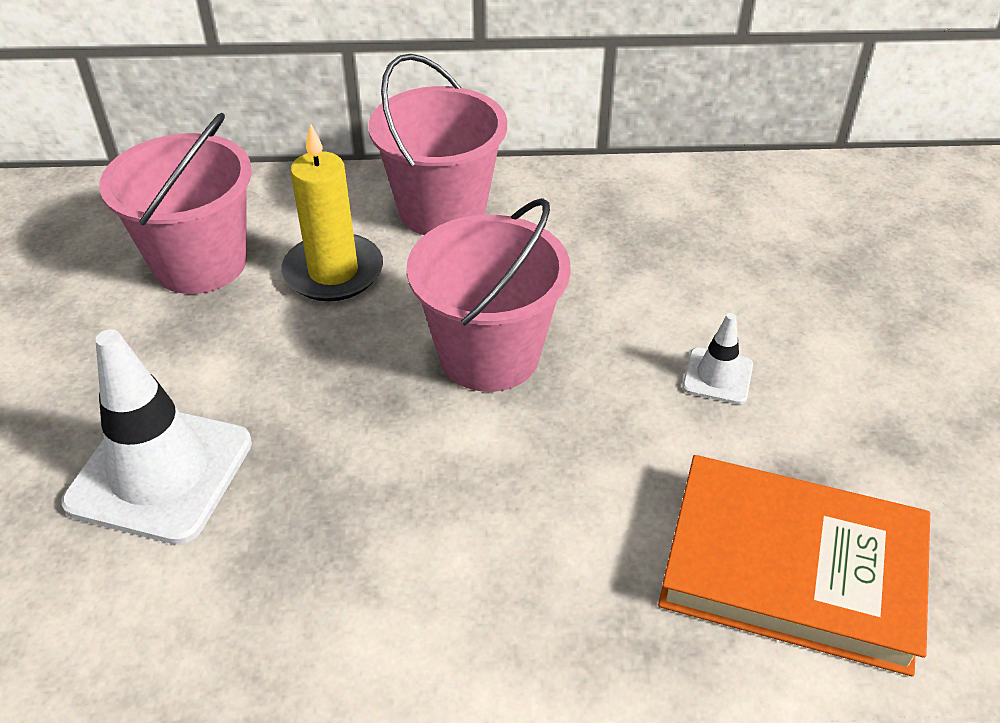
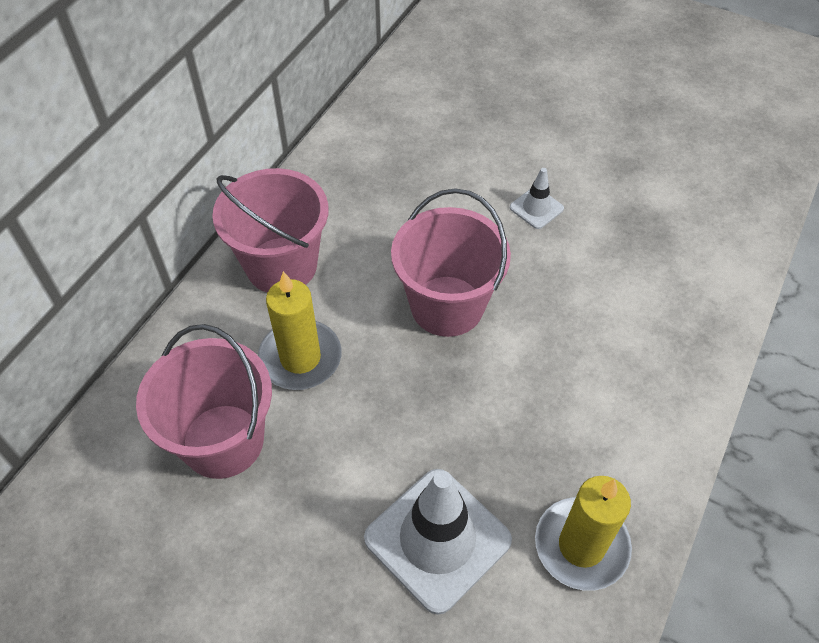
camera: 60 degrees left, 10 degrees up
(213, 618) = (581, 545): none -> yellow candle
(792, 569) = (684, 253): orange book -> none

